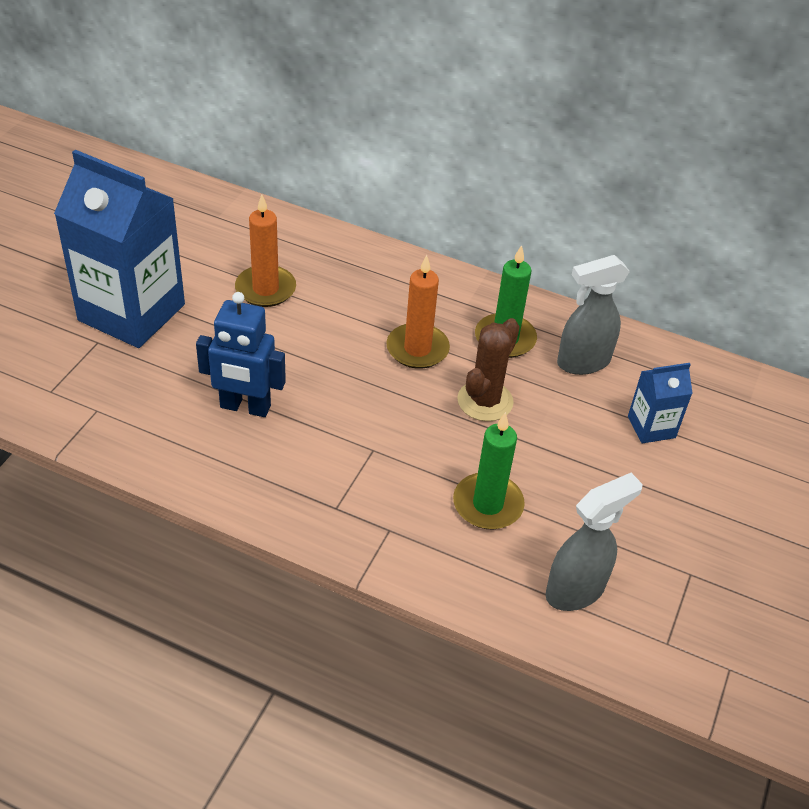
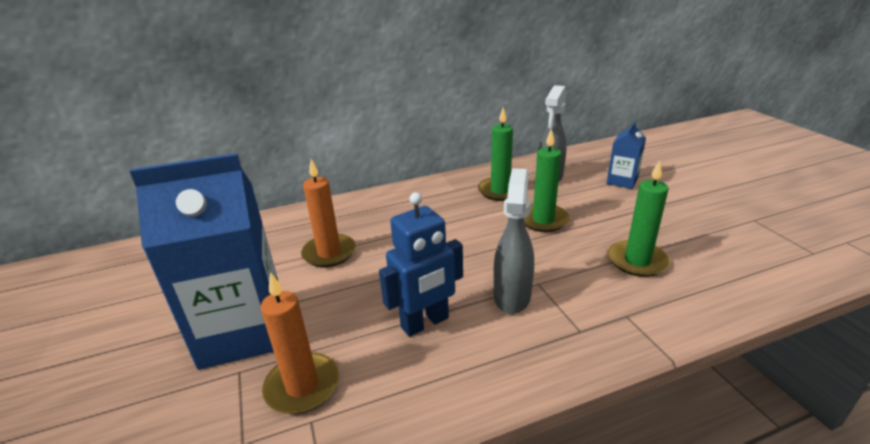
camera: 40 degrees left, 15 degrees down
(417, 349) = (469, 222): orange candle -> orange candle (302, 386)
(485, 401) = (543, 220): brown cactus -> green candle
(576, 590) = (745, 264): grey spray bottle -> grey spray bottle (512, 296)

